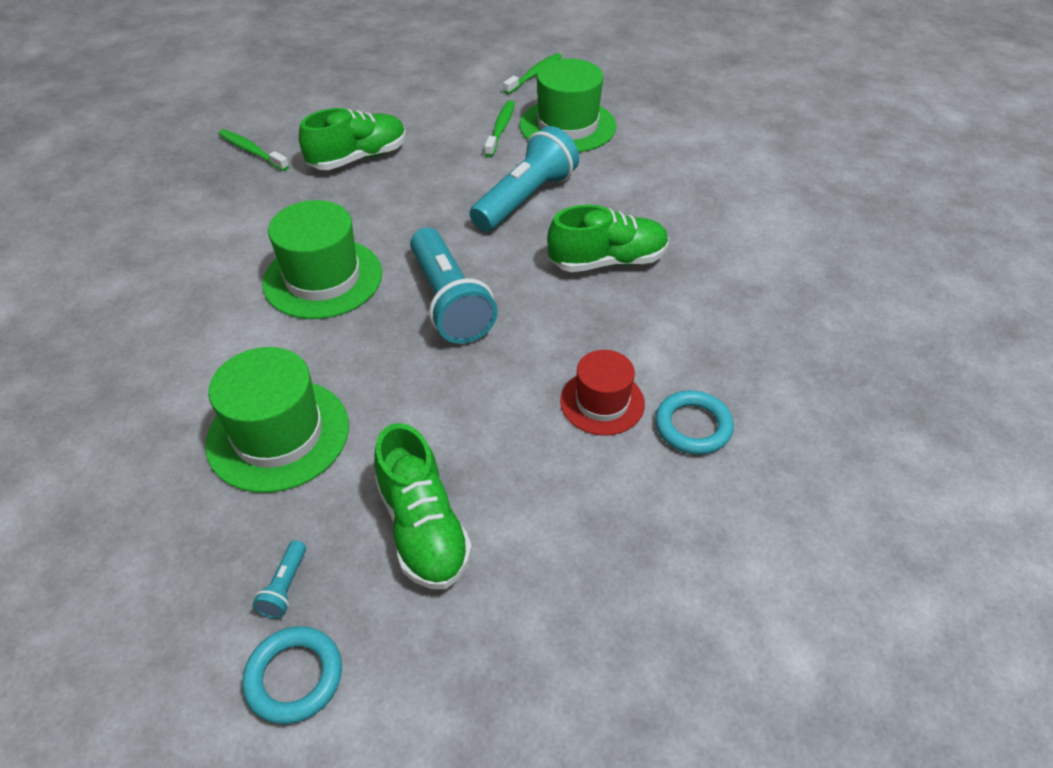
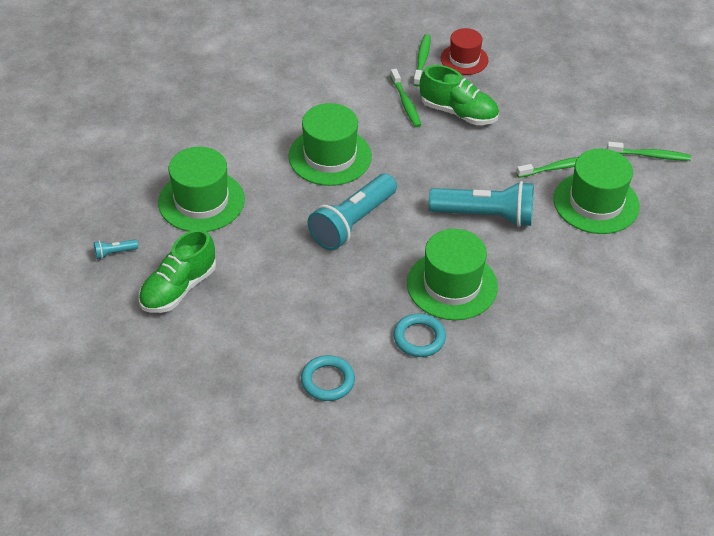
camera: 60 degrees right, 0 degrees up
(294, 677) = (72, 281): turquoise ring -> turquoise ring (419, 338)
(302, 187) = (405, 103): none -> green toothbrush
(602, 402) = (318, 330): red hat -> red hat (464, 59)
(607, 261) = (452, 285): green shoe -> green hat

